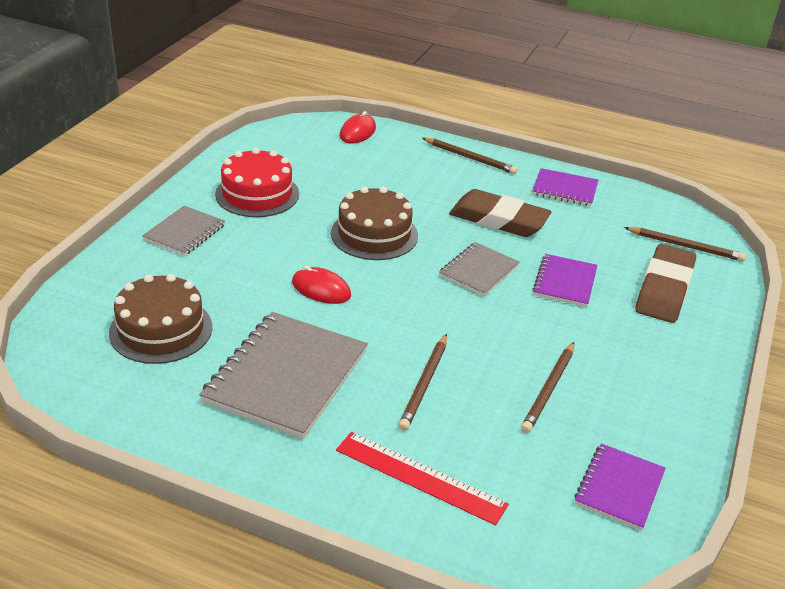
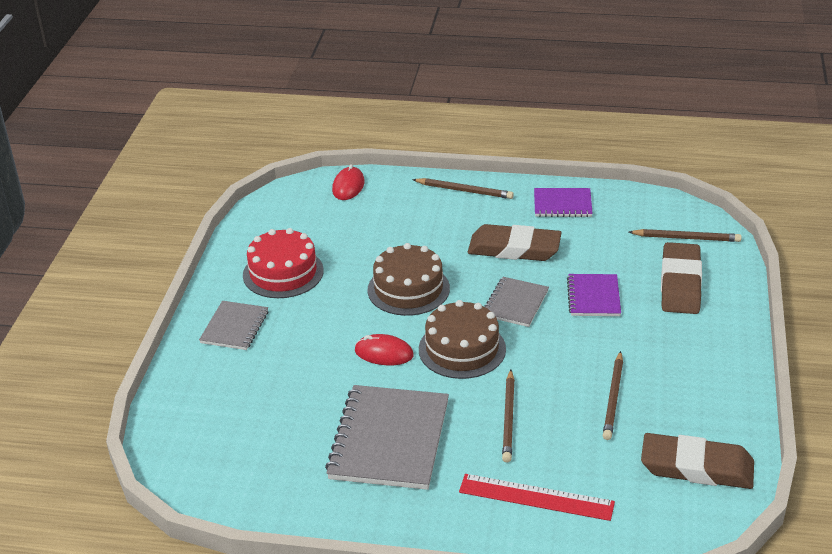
camera: 10 degrees left, 0 degrees up
(161, 330) = (260, 424): brown cake -> brown cake (462, 349)
(619, 488) = (696, 467): purple notebook -> brown eraser

